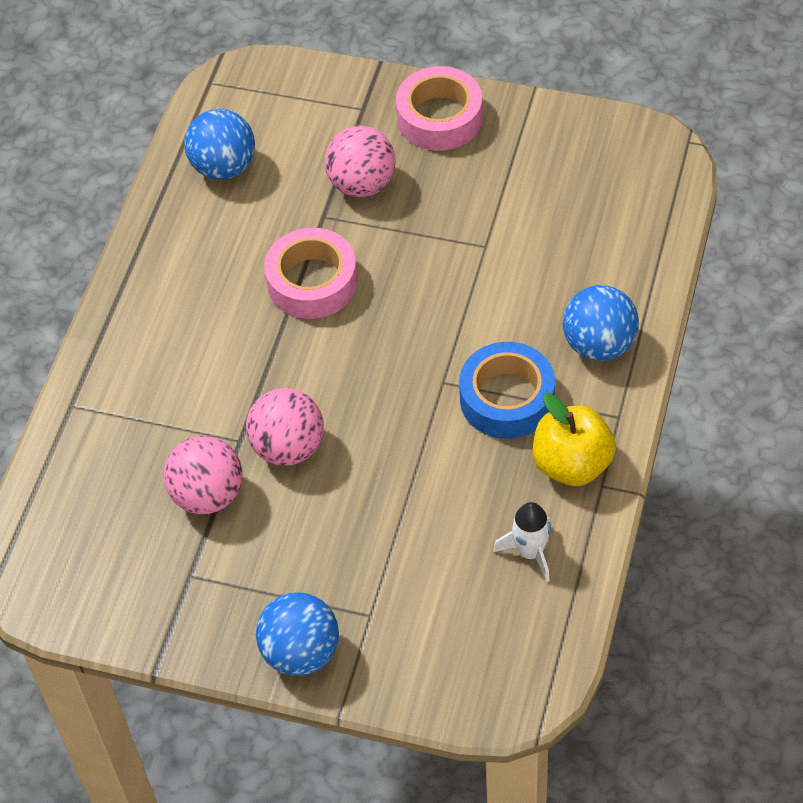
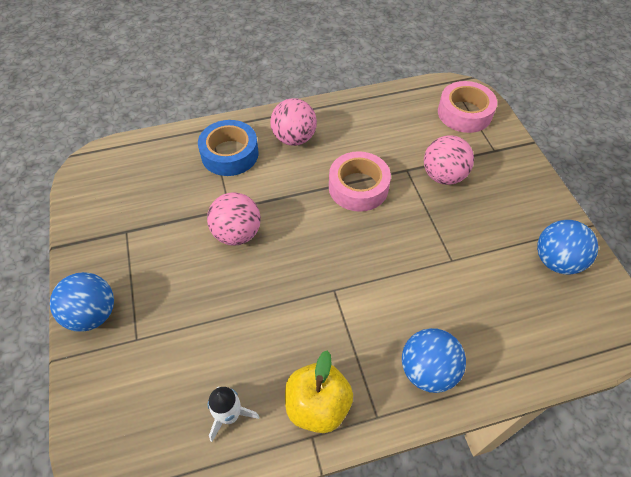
camera: 55 degrees right, 0 degrees up
(208, 495) = (184, 212): pink ball -> pink ball (294, 138)
(223, 167) = (402, 113): blue ball -> blue ball (556, 261)
(439, 118) = (522, 188): pink tape -> pink tape (464, 113)
(507, 398) = (345, 334): blue tape -> blue tape (230, 154)

